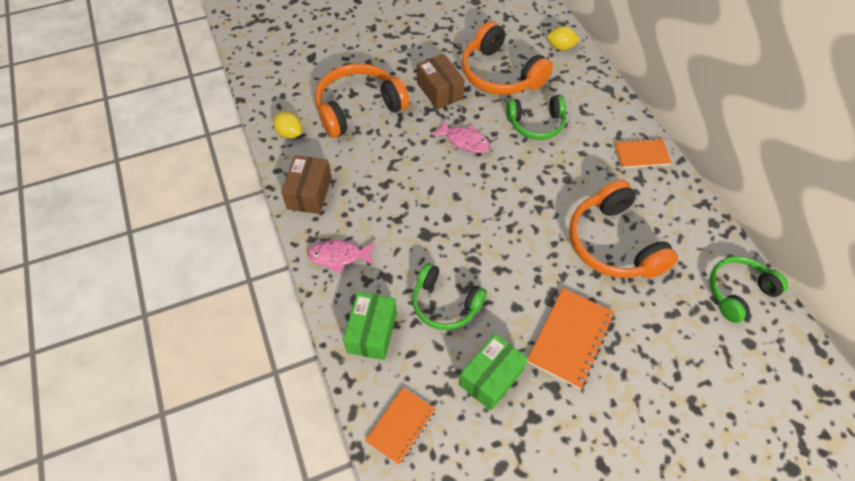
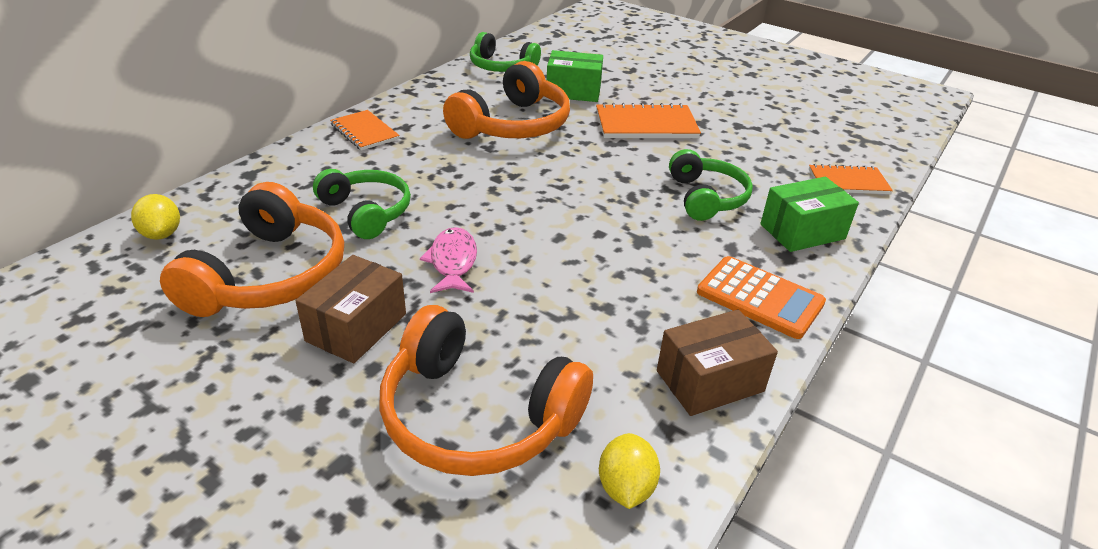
camera: 125 degrees left, 20 degrees down
(338, 256) = (760, 298): pink fish -> orange calculator
(491, 377) = (738, 151): green box -> green box (573, 91)

